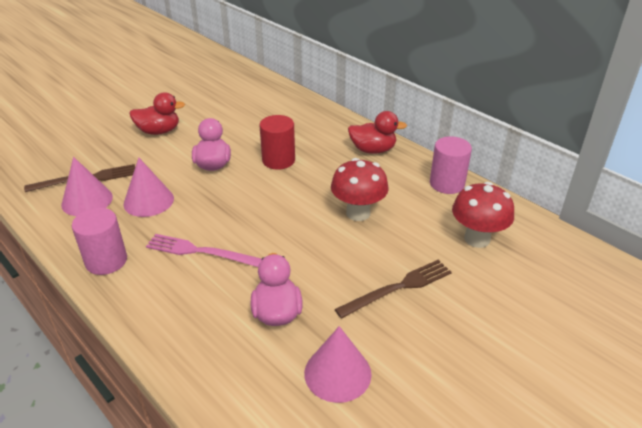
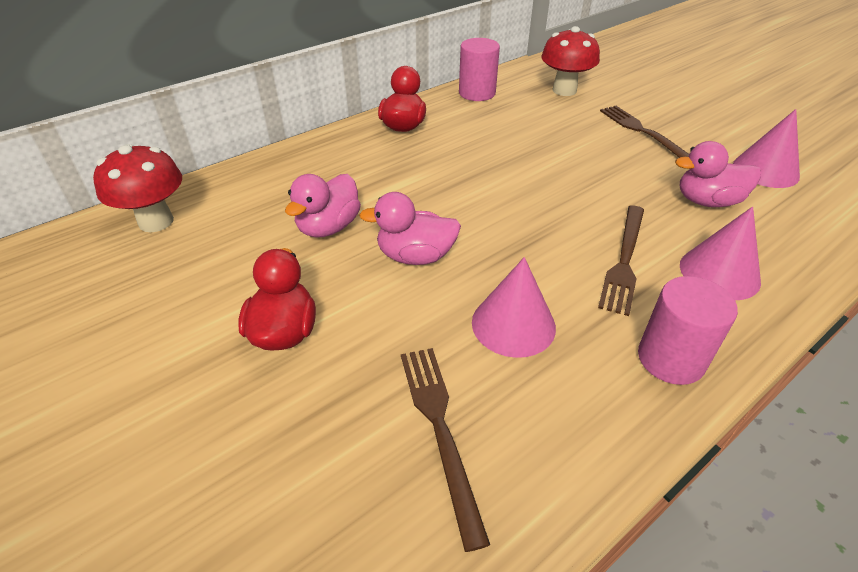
camera: 85 degrees left, 5 degrees up
(87, 200) = (514, 414): pink cone -> pink cone (719, 273)
(200, 252) = (624, 260): pink fork -> brown fork
(243, 133) = (328, 227): none -> pink duck
(278, 160) = (414, 195): red cylinder -> none
(358, 213) = (530, 144): red mushroom -> red mushroom (156, 222)

